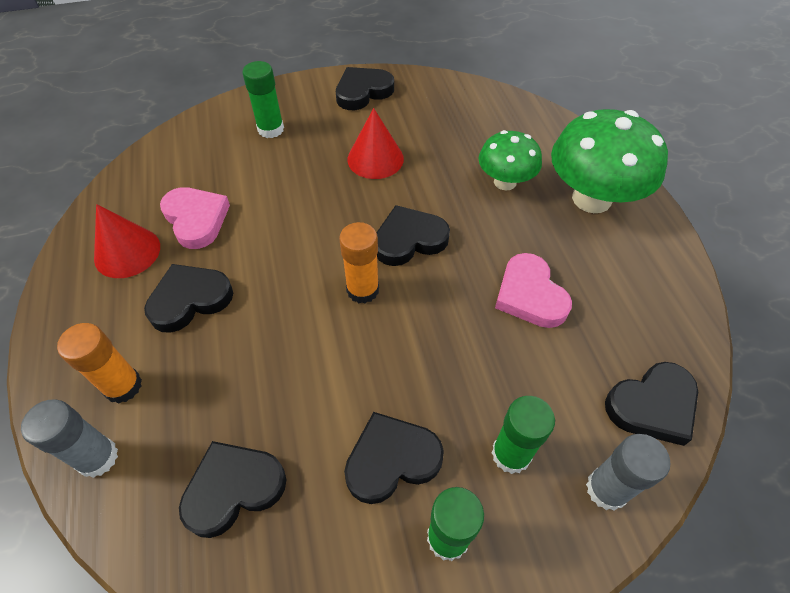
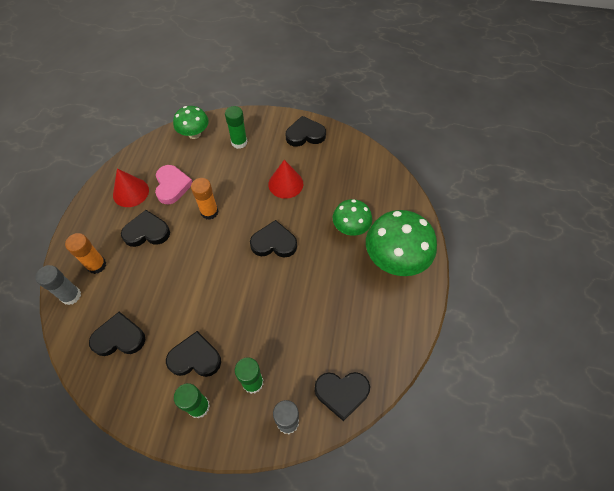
camera: 25 degrees right, 5 degrees up
(192, 139) = (194, 134): none -> green mushroom
(362, 290) = (232, 262): orange glue stick -> orange glue stick (209, 212)
(530, 295) = (318, 303): pink heart -> none

